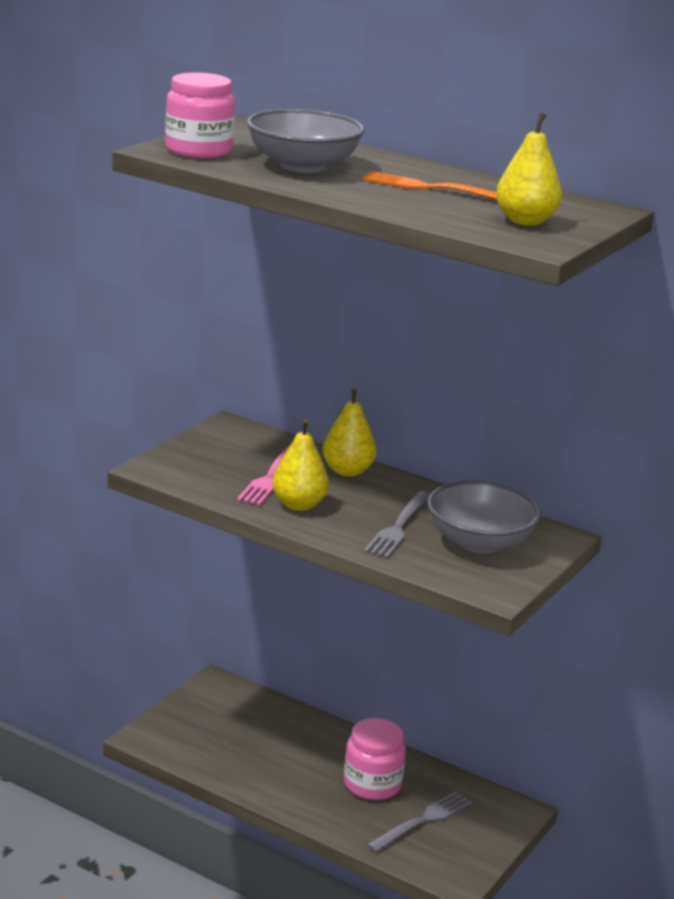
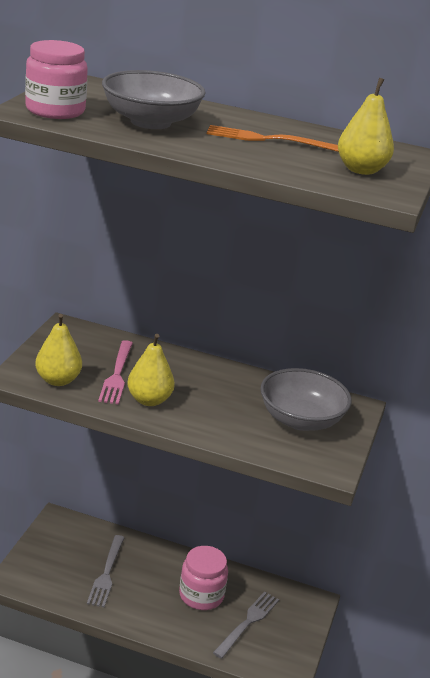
camera: 15 degrees left, 5 degrees up
(347, 471) = (175, 362): yellow pear -> yellow pear (58, 380)
(398, 527) = (234, 413): grey fork -> grey fork (106, 574)

